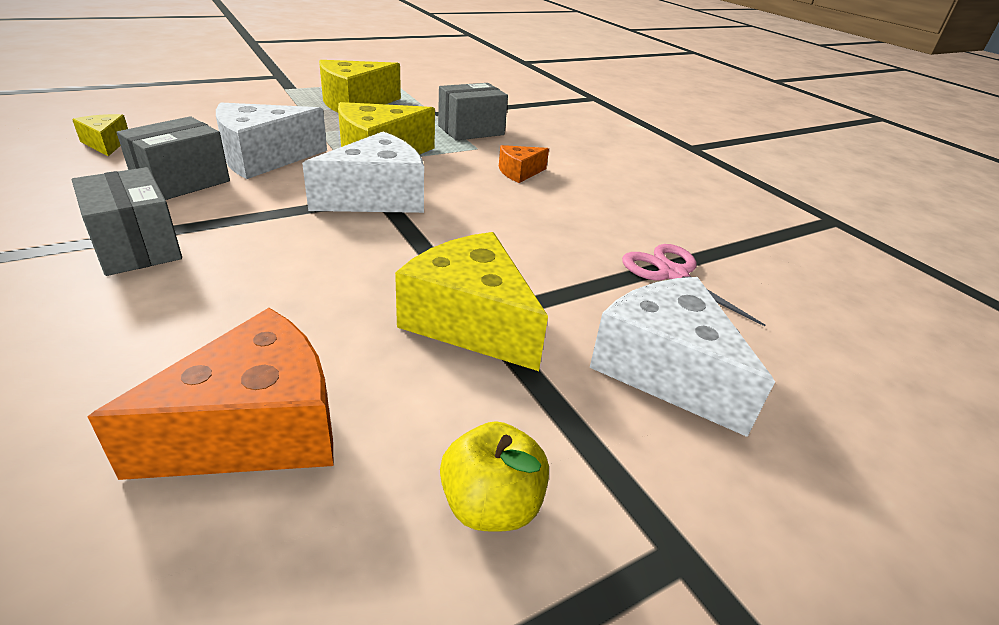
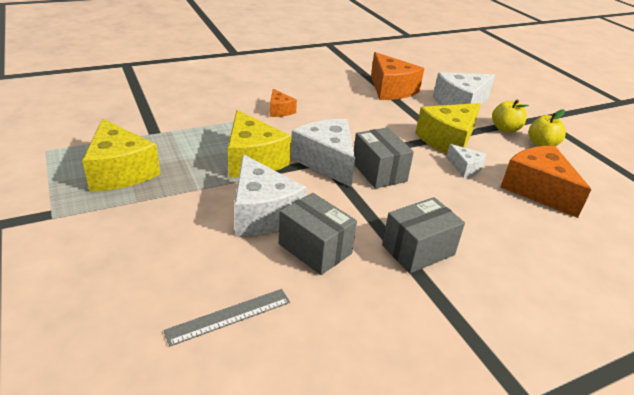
camera: 85 degrees left, 0 degrees up
(106, 144) = (229, 316): yellow cheese -> grey ruler
(358, 328) = (465, 168): none -> white cheese
(471, 130) = (199, 120): grey box -> grey box (379, 172)
(559, 435) = (505, 129): none -> yellow apple
(673, 274) = (391, 89): pink scissors -> orange cheese

